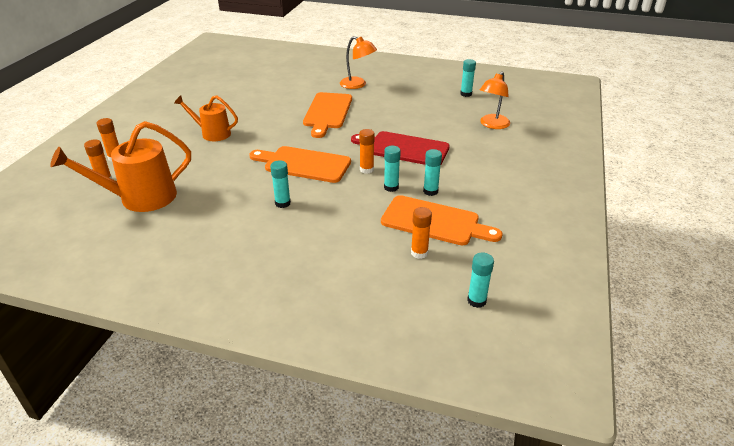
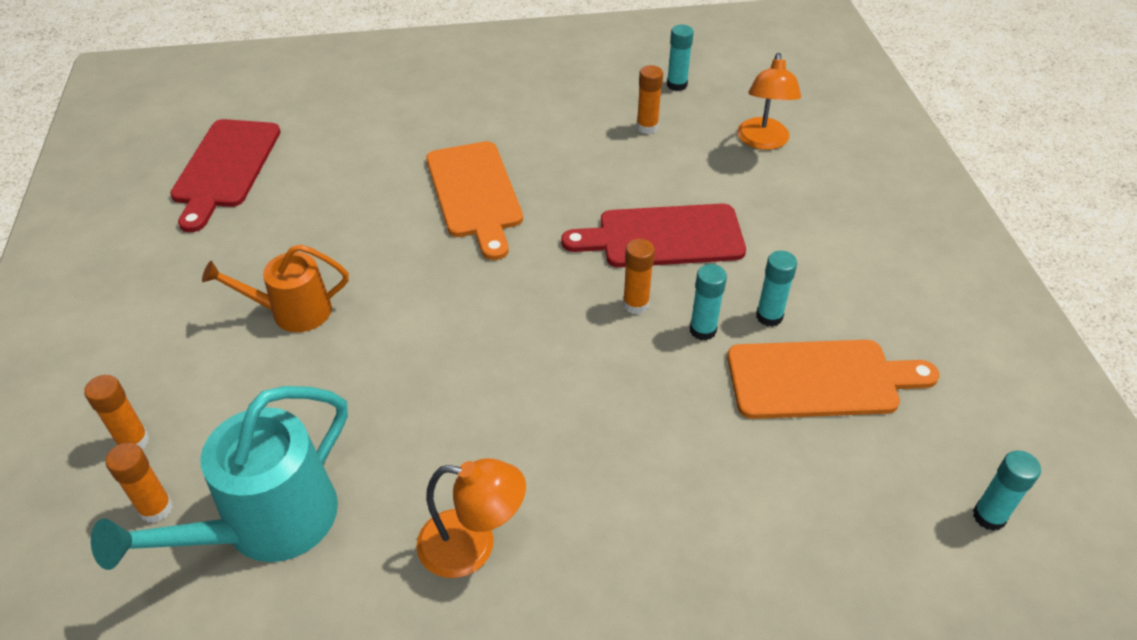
camera: 25 degrees left, 10 degrees up
(140, 198) = (268, 523): orange watering can -> turquoise watering can
(228, 80) = (225, 168): none -> red cutting board
(282, 203) = (549, 433): turquoise glue stick -> none
(303, 164) = (520, 329): orange cutting board -> none
(357, 85) = (482, 113): orange lamp -> orange lamp (472, 546)
(419, 253) = (843, 454): orange glue stick -> orange glue stick (647, 127)

